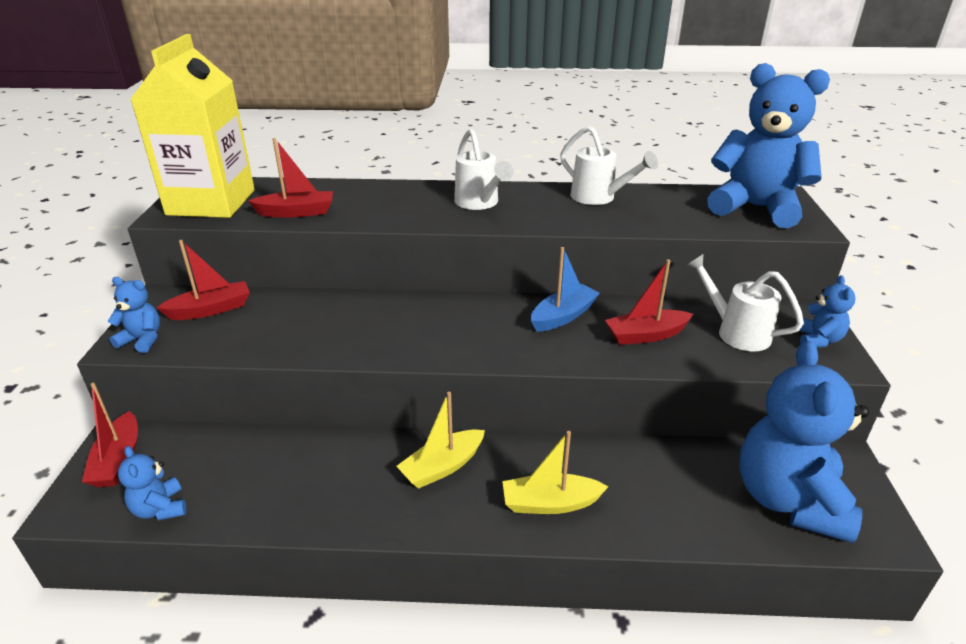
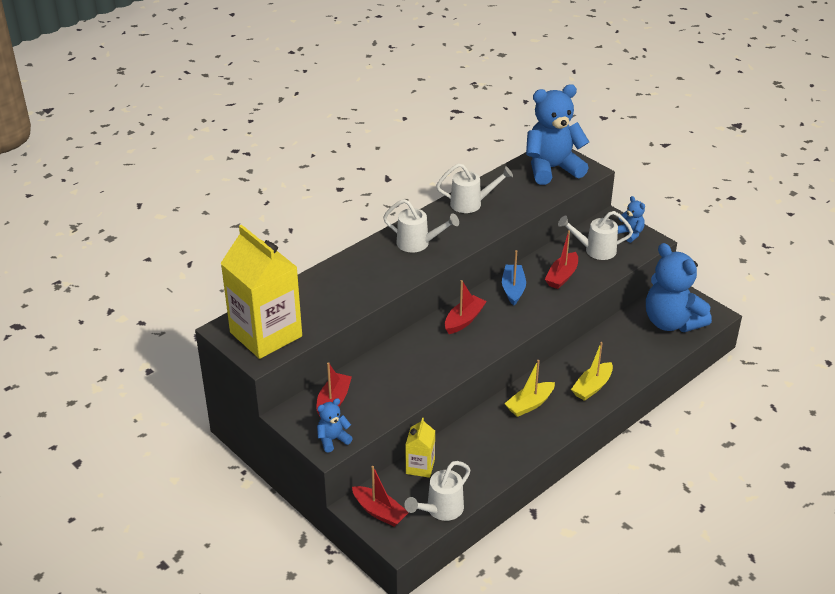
camera: 45 degrees left, 5 degrees up
(160, 509) = (440, 510): blue teddy bear -> white watering can
(230, 445) = (420, 467): none -> yellow carton
(296, 212) = (332, 310): red boat -> red boat (464, 320)
(442, 467) = (529, 404): yellow boat -> yellow boat turned 45 degrees clockwise

